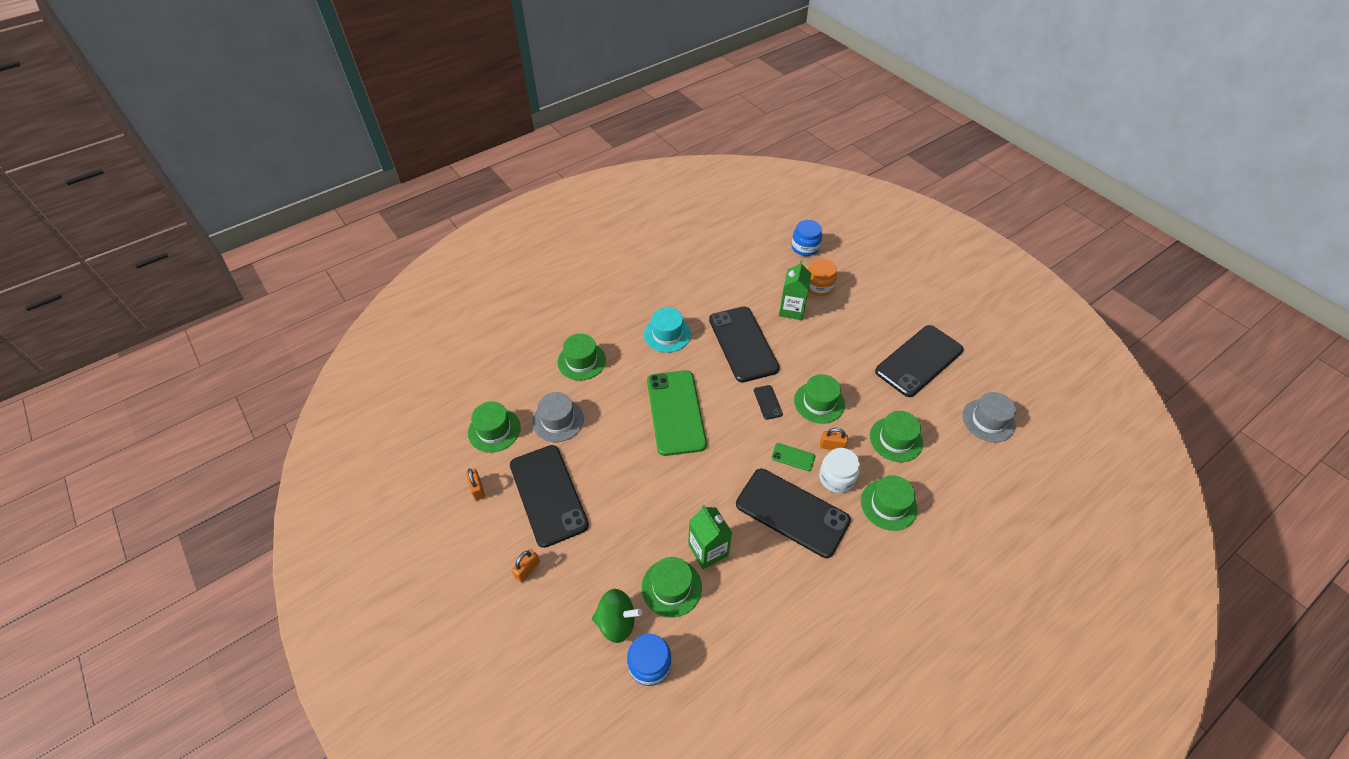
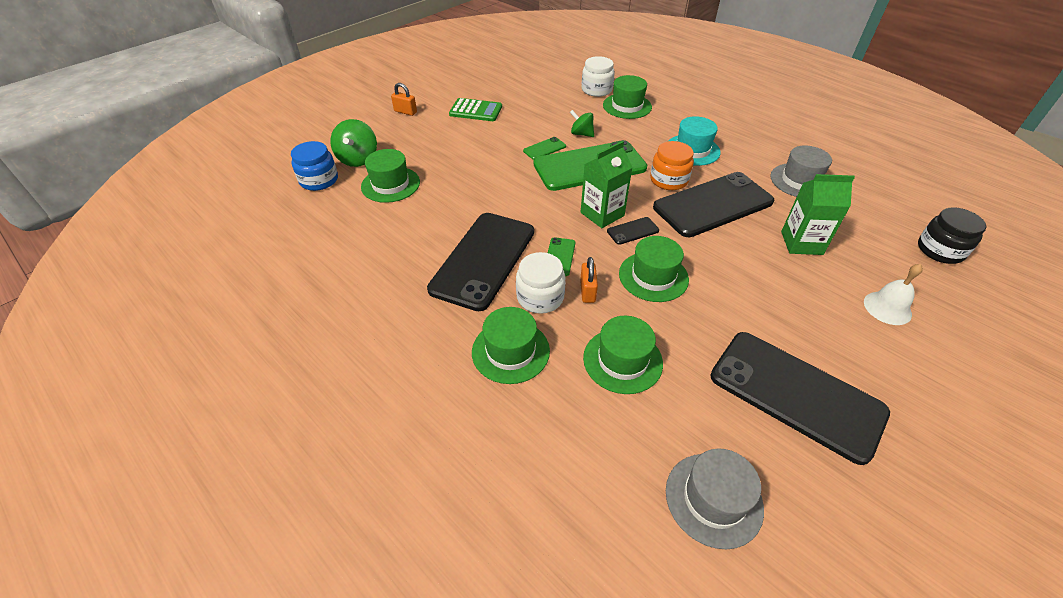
camera: 80 degrees right, 5 degrees down
(477, 489) = (474, 80): orange padlock -> none
(494, 430) = (532, 78): green hat -> none
(541, 378) = (596, 90): none -> white jar
(548, 495) = (476, 110): black phone -> green calculator
(558, 420) = (553, 104): grey hat -> grey hat (800, 181)
(621, 407) = (581, 134): none -> green spinning top
(639, 442) = (544, 148): none -> green phone
(708, 550) = (430, 203): green carton -> green carton (602, 214)
(805, 247) = (940, 250): blue jar -> black jar
(818, 286) = (869, 268): orange jar -> orange jar (669, 180)
(853, 293) = (887, 308): none -> white bell

